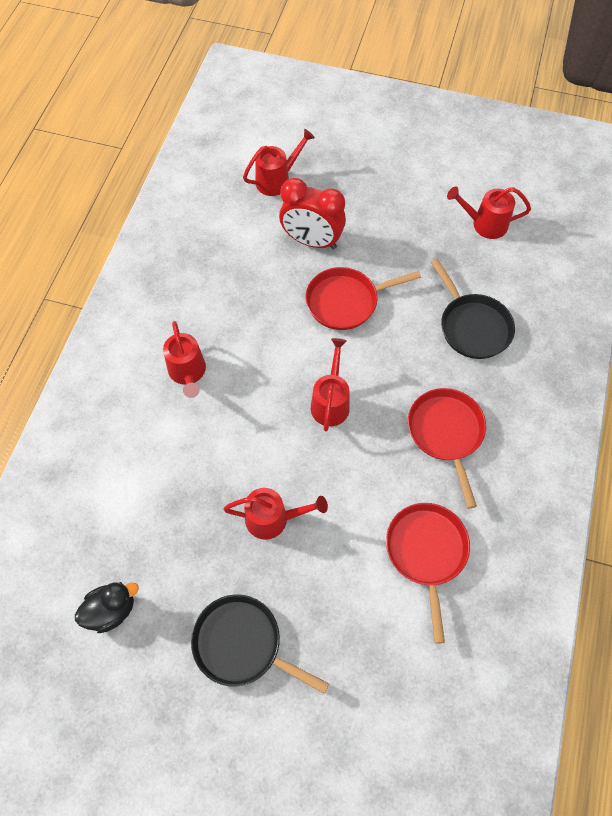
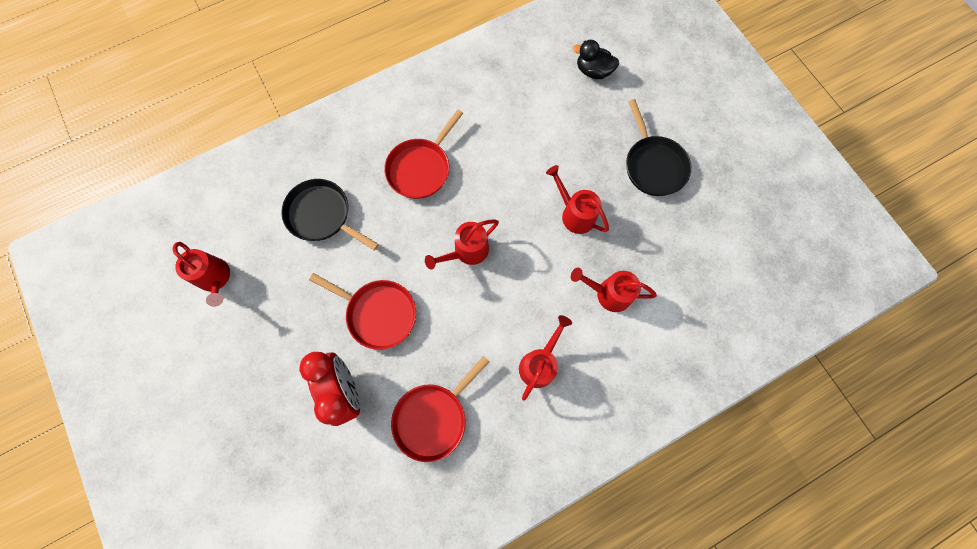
camera: 135 degrees left, 10 degrees up
(111, 610) = (715, 248): black duck -> black duck (593, 71)
(277, 180) = (305, 481): red watering can -> red watering can (608, 293)
(426, 552) = (507, 120): red pan -> red pan (433, 417)
(472, 326) = (322, 215): black pan -> black pan turned 75 degrees counterclockwise

